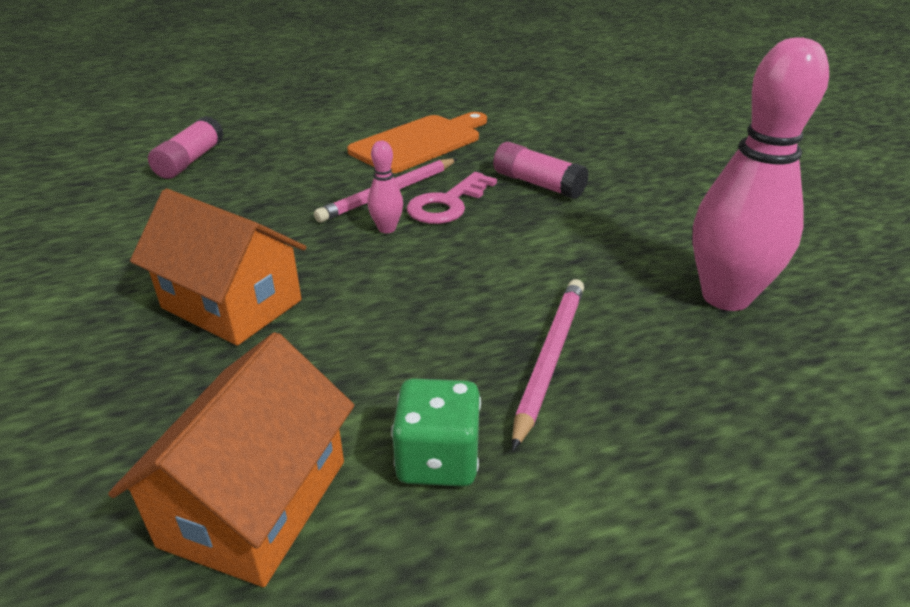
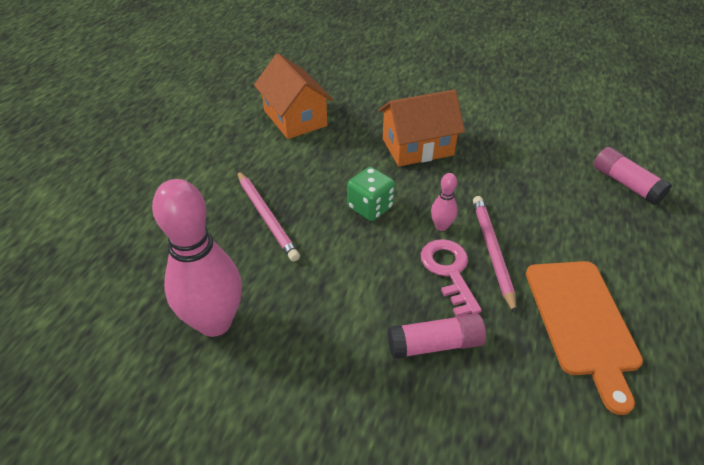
camera: 130 degrees right, 10 degrees up
(438, 459) = (261, 158): green dice -> green dice (370, 207)

